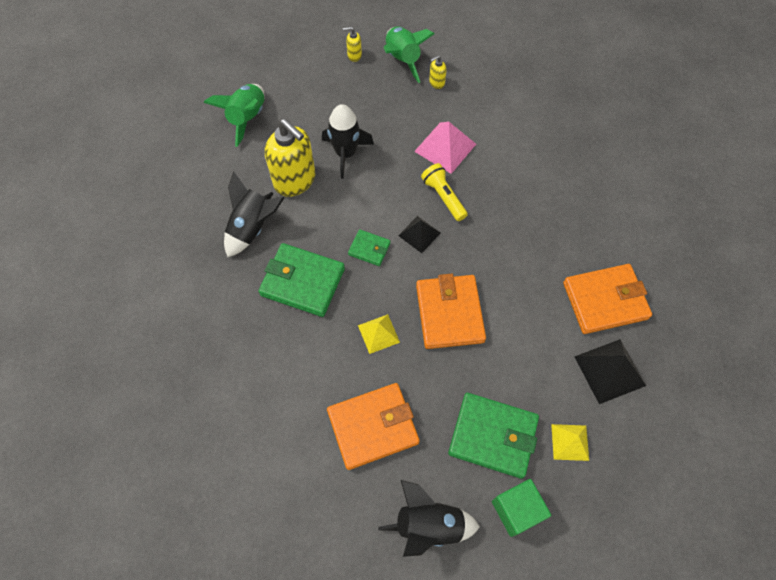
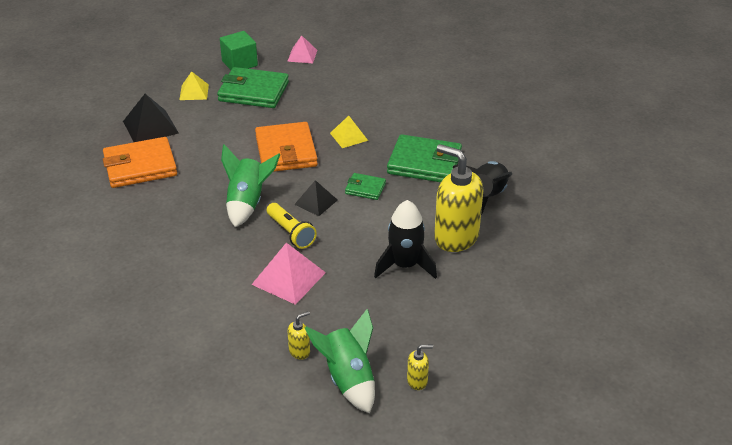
camera: 175 degrees right, 25 degrees down
(247, 118) = (534, 294): green rocket -> green rocket (247, 203)
(373, 427) = (347, 91): orange wallet -> none
(429, 525) = (302, 55): black rocket -> pink pyramid

